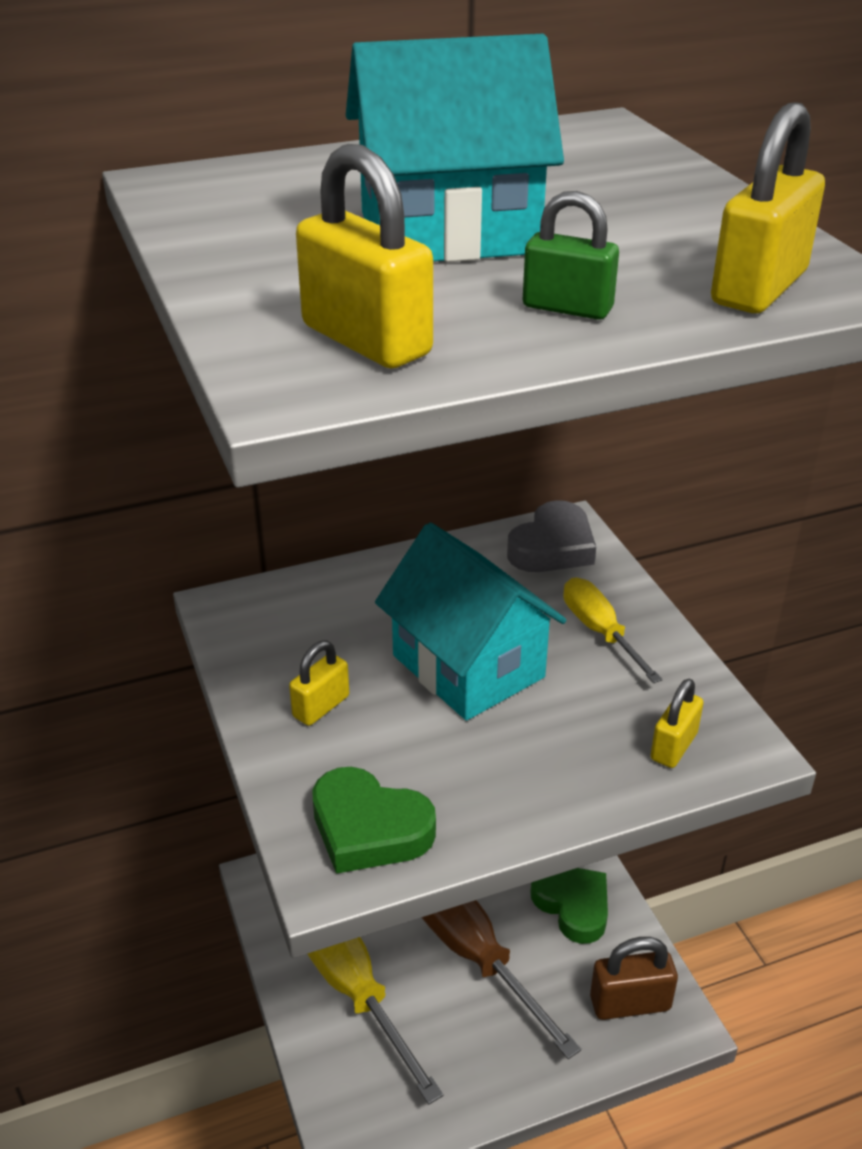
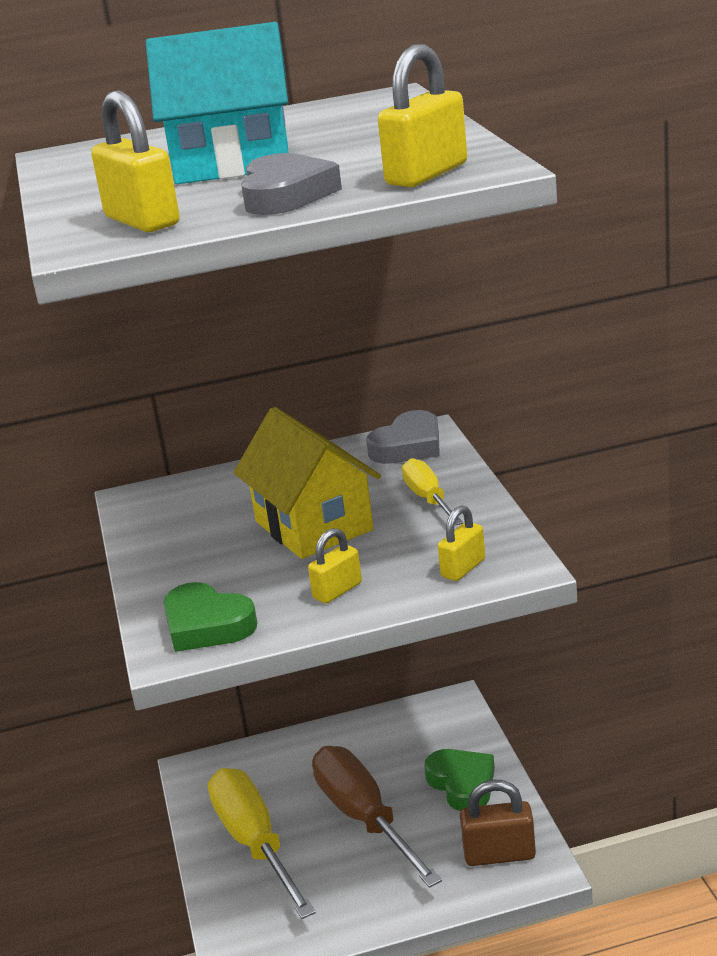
camera: 10 degrees right, 10 degrees down
(321, 706) = (190, 555): yellow padlock -> yellow padlock (337, 591)
(468, 666) = (314, 526): turquoise house -> yellow house
(567, 308) = (286, 195): green padlock -> grey heart

